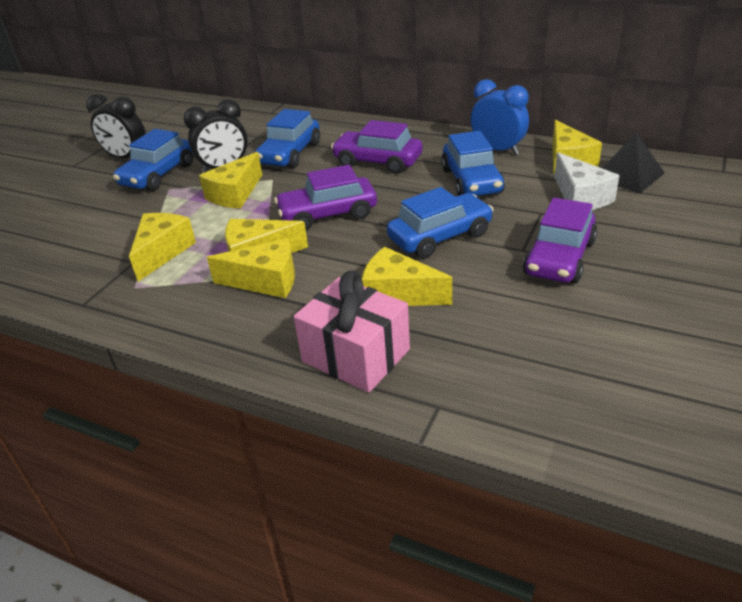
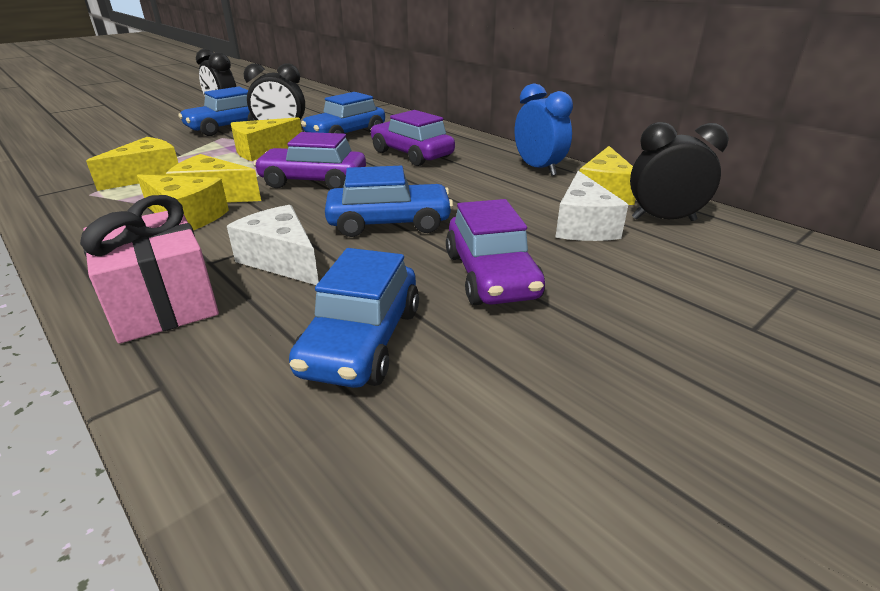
camera: 20 degrees right, 5 degrees down
(398, 293) = (282, 260): yellow cheese -> white cheese
(471, 181) = (480, 186): blue car -> blue car (362, 341)
(559, 258) = (491, 276): purple car -> purple car turned 60 degrees counterclockwise
(628, 175) = (663, 219): black pyramid -> black clock

